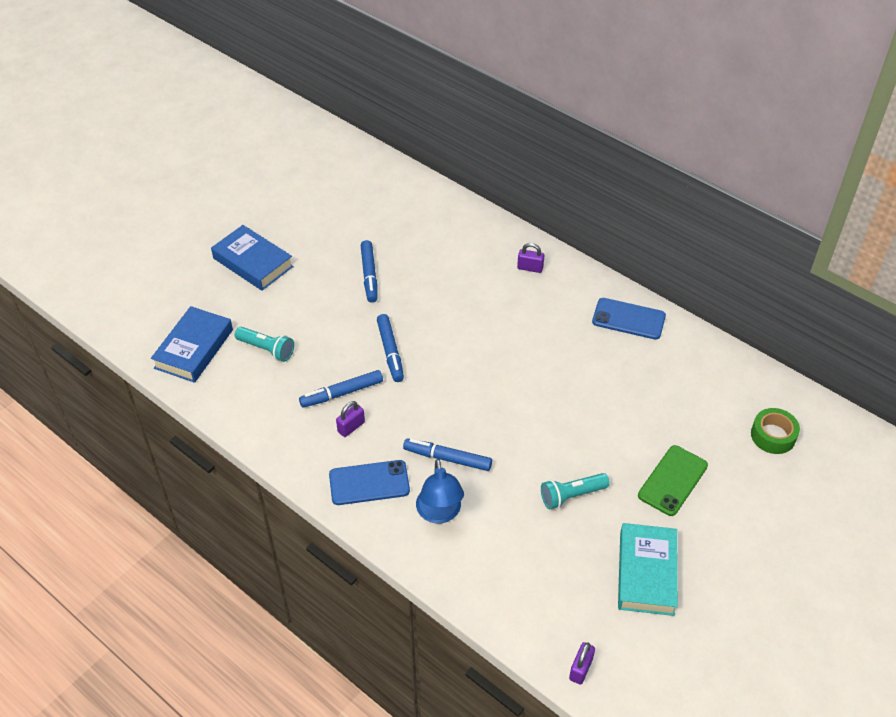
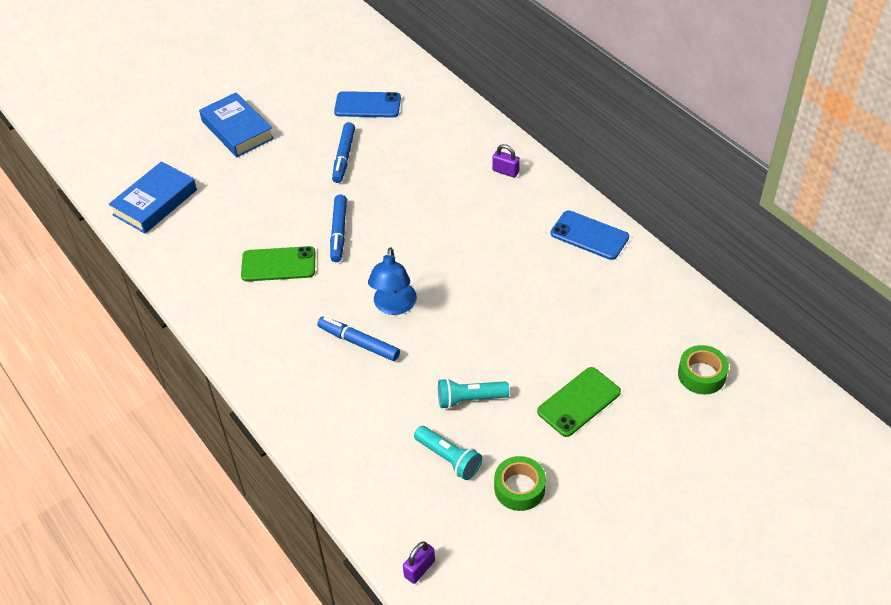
camera: 15 degrees right, 0 degrees up
(267, 349) = (222, 213): turquoise flashlight -> turquoise flashlight (449, 458)
(342, 393) = (278, 264): blue marker -> green phone
(351, 427) = (276, 298): purple padlock -> none
(369, 483) = (275, 353): blue phone -> blue phone (367, 105)
(439, 513) = (333, 394): blue lamp -> blue lamp (394, 306)
(646, 573) = (519, 488): turquoise book -> green tape

